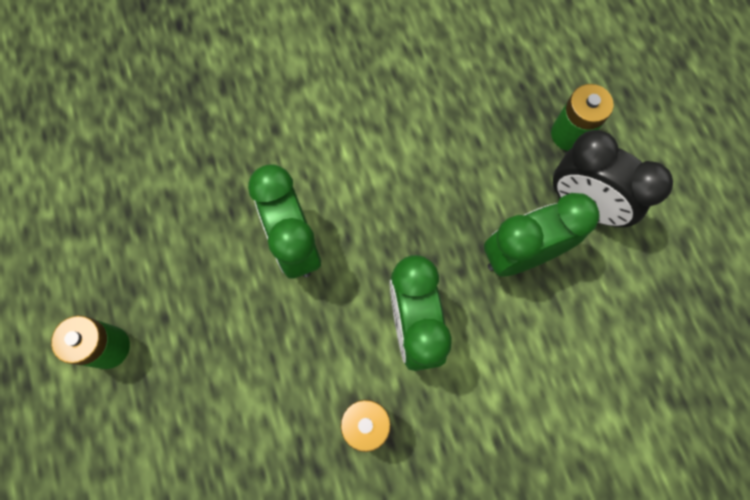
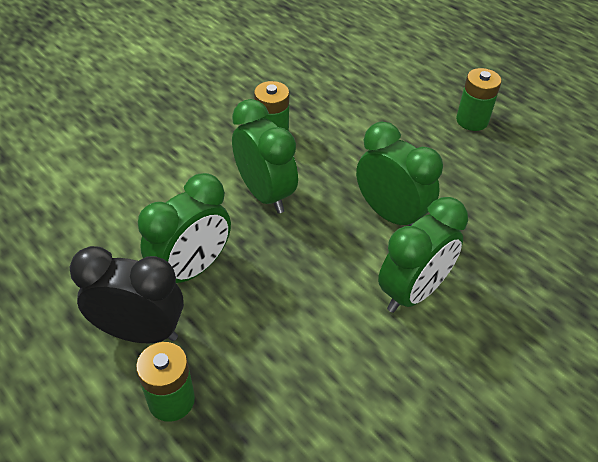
camera: 155 degrees right, 25 degrees down
(326, 151) = (412, 292): none -> green clock

